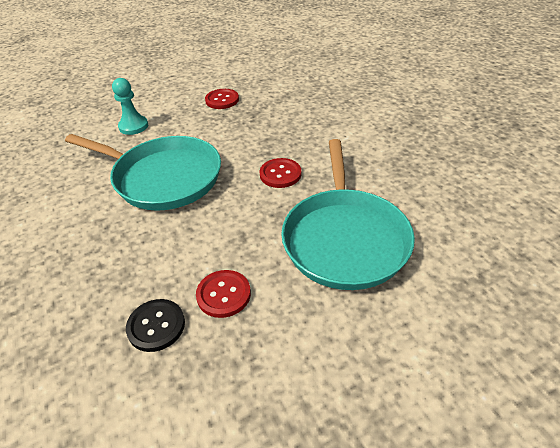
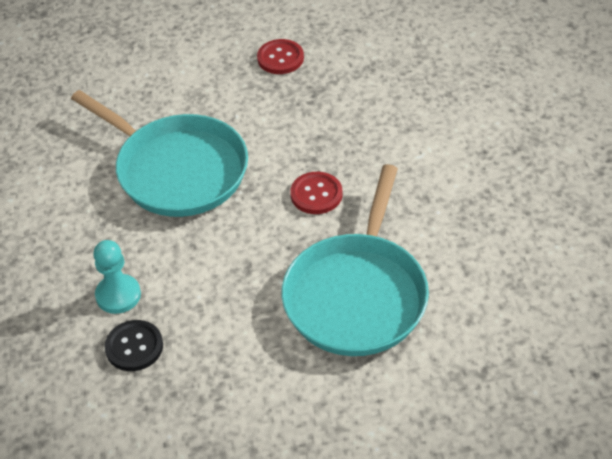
camera: 15 degrees right, 5 degrees up
(133, 126) = (156, 81): turquoise pawn -> turquoise pawn (118, 295)
(223, 294) = (207, 330): red button -> none

